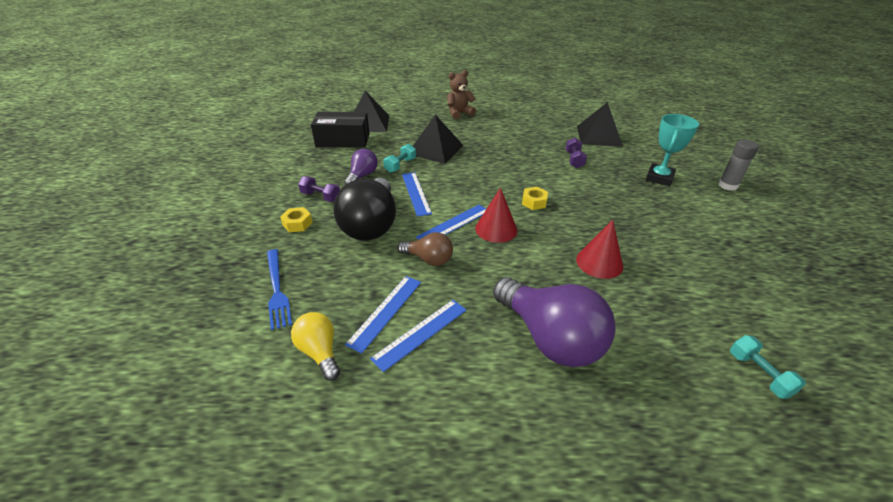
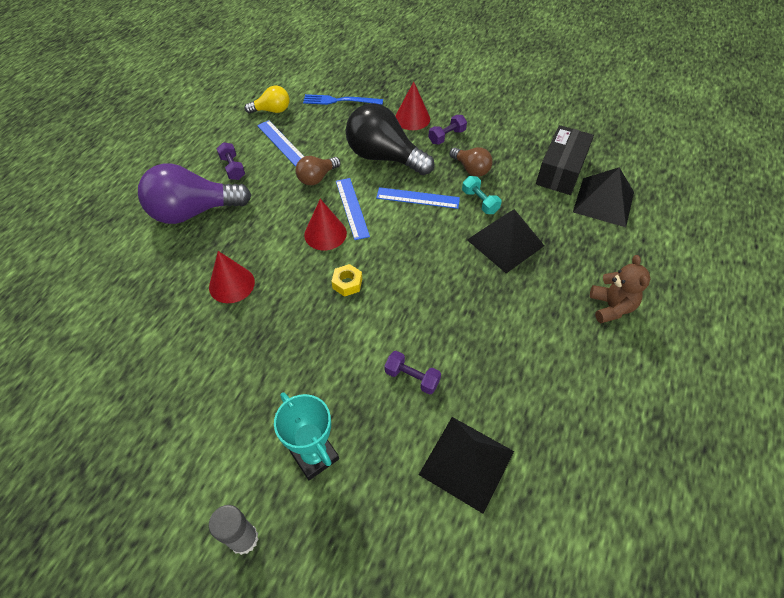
camera: 115 degrees right, 15 degrees up
(297, 224) = (412, 118): yellow nut -> red cone
(362, 176) = (471, 169): purple light bulb -> brown light bulb
(420, 333) = (251, 153): blue ruler -> none
(457, 338) = (233, 168): none -> purple dumbbell
(759, 374) = (68, 308): turquoise dumbbell -> none

